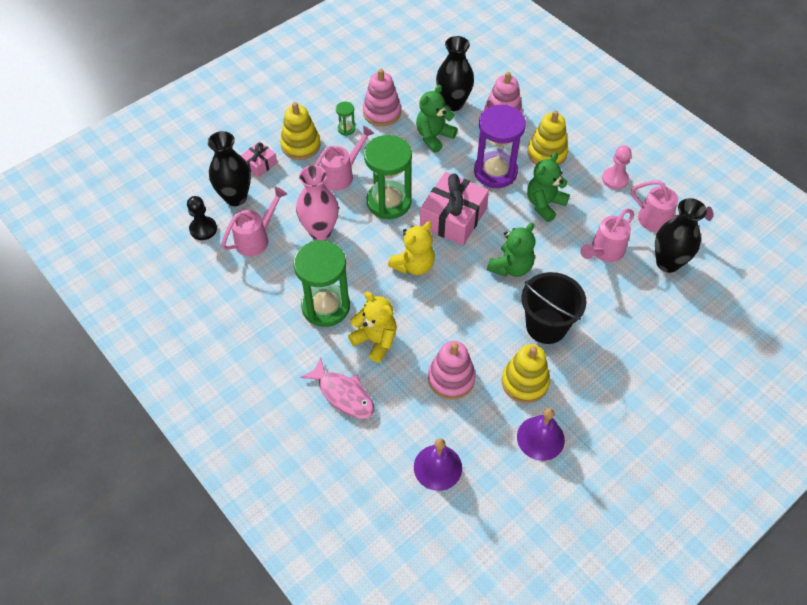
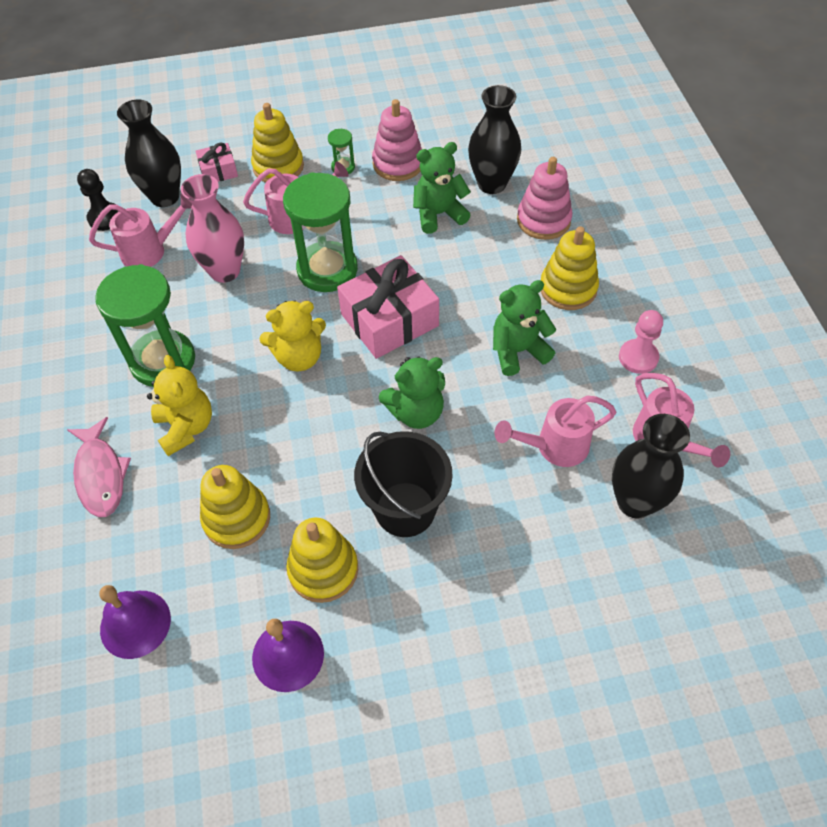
camera: 30 degrees right, 0 degrees up
(451, 378) = (237, 518): pink stacking toy -> yellow stacking toy
(495, 172) = (484, 285): purple hourglass -> none

